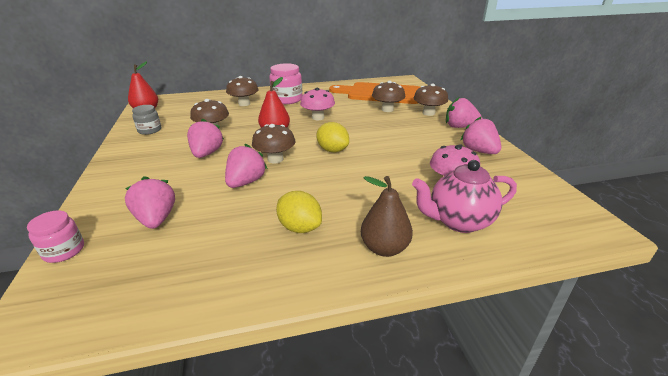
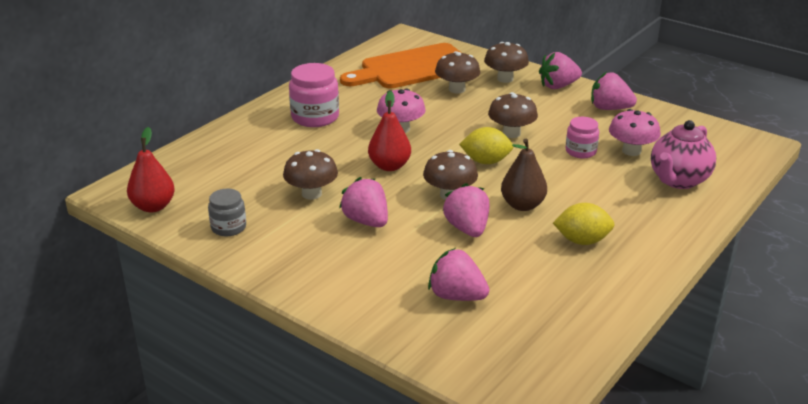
camera: 40 degrees left, 0 degrees up
(64, 251) = (434, 357): pink jar -> pink jar (580, 151)
(244, 104) = (271, 144): brown mushroom -> brown mushroom (511, 133)
(384, 248) = (661, 224): brown pear -> brown pear (522, 205)

